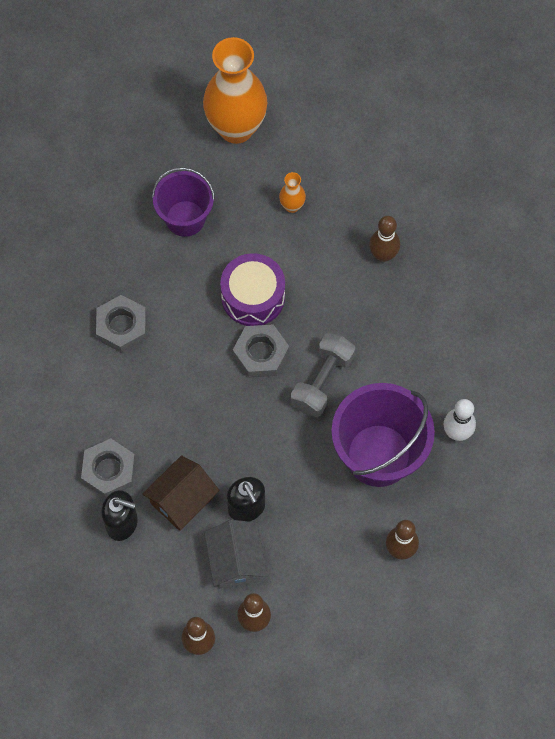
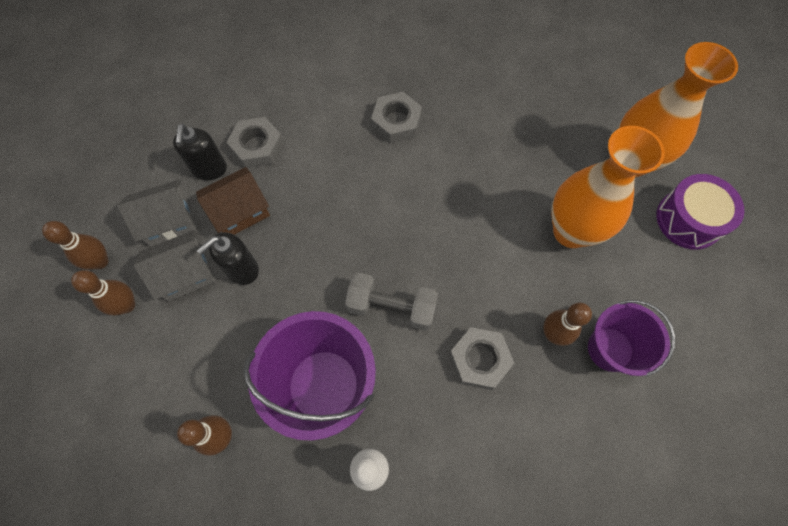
camera: 75 degrees right, 0 degrees up
(173, 570) = (170, 222): none -> grey house
(182, 500) = (240, 211): brown house -> brown house turned 60 degrees counterclockwise
(185, 218) = (520, 144): purple bucket -> purple bucket (610, 349)
(253, 297) = (461, 220): purple drum -> purple drum (688, 220)
(261, 353) = (404, 242): grey nut -> grey nut (479, 360)
(292, 206) = (571, 231): orange vase -> orange vase, size x2.43

